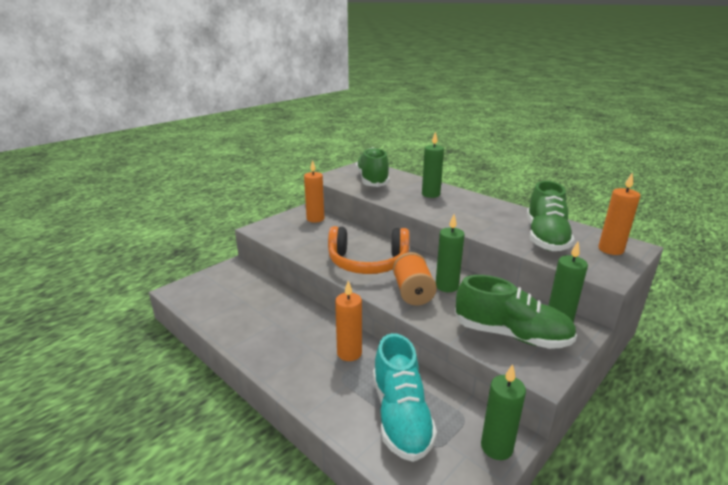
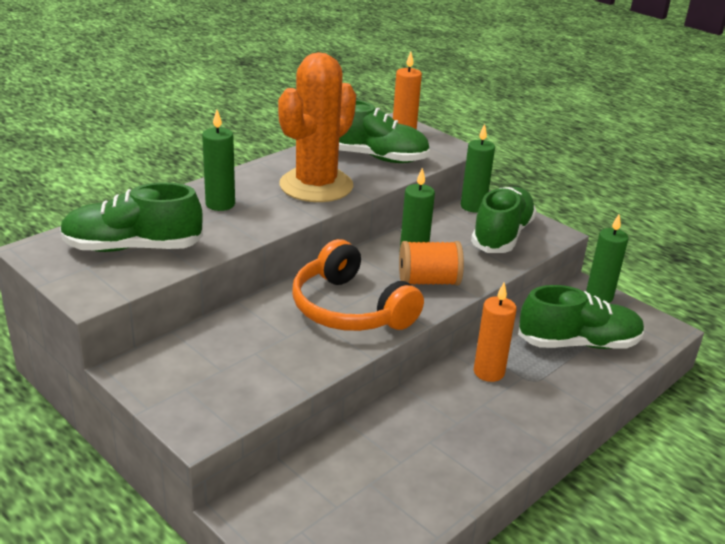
camera: 90 degrees left, 5 degrees up
(315, 219) = (176, 356): orange candle -> none
(368, 262) = (350, 309): orange headphones -> orange headphones turned 135 degrees clockwise
(400, 416) = (578, 343): turquoise shoe -> green shoe
(476, 218) = (316, 185): none -> orange cactus

